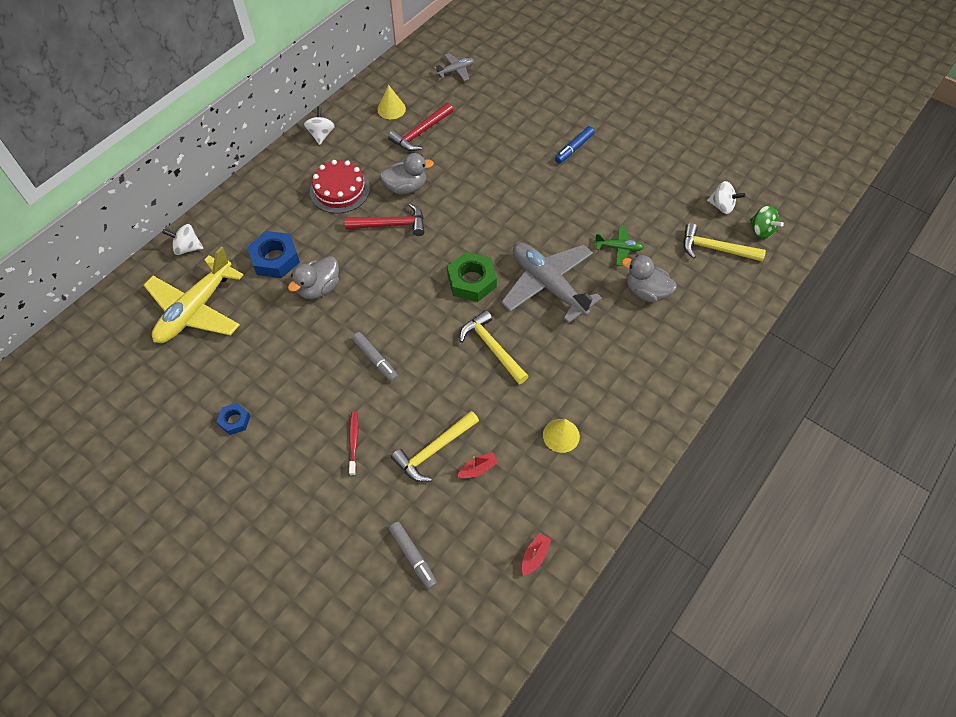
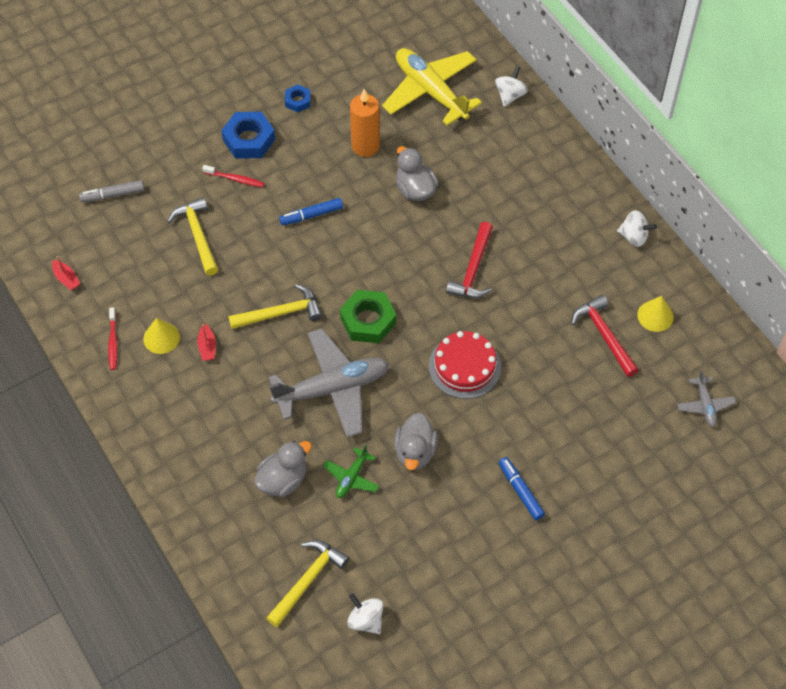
camera: 110 degrees right, 0 degrees up
(275, 259) = (467, 161): blue nut -> blue nut (249, 140)
(279, 342) = (365, 146): none -> orange candle
(340, 190) = (541, 235): red cake -> red cake (464, 366)
(376, 360) = (311, 215): grey marker -> blue marker
(406, 187) = (522, 297): grey duck -> grey duck (415, 452)
(478, 469) = (163, 262): red boat -> red boat (207, 347)
(585, 476) = (113, 342): none -> red toothbrush
(721, 206) = (365, 620): white spinning top -> white spinning top turned 90 degrees clockwise
(761, 230) = (312, 647): green spinning top -> none

